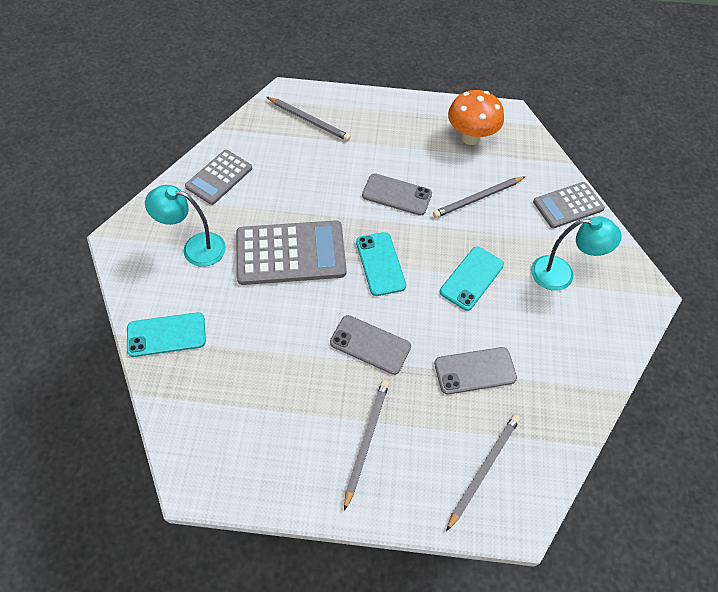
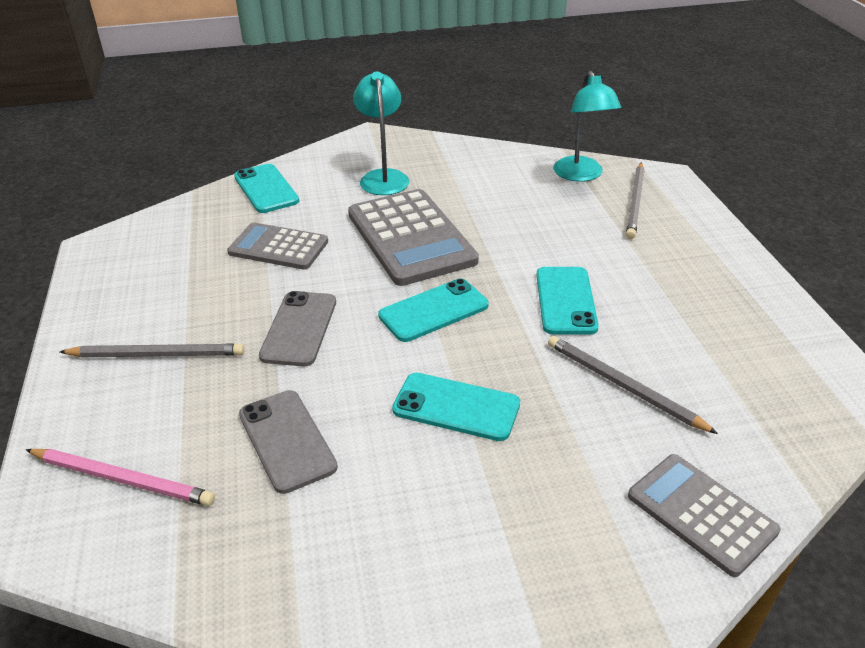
camera: 75 degrees right, 20 degrees down
(219, 177) = (491, 167): grey calculator -> grey calculator (278, 247)
(397, 195) = (566, 301): grey phone -> turquoise phone
(470, 137) = (750, 354): orange mushroom -> none
(484, 469) = (122, 479): grey pencil -> pink pencil
(561, 274) = (527, 526): turquoise lamp -> turquoise lamp (581, 175)

